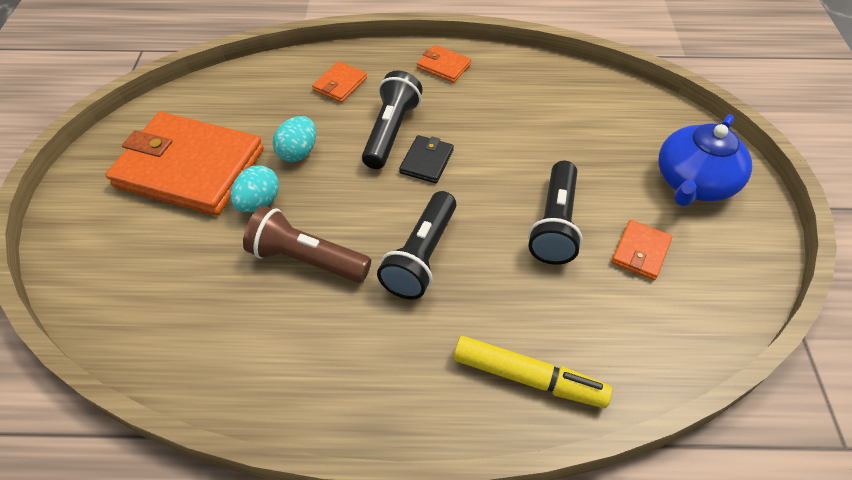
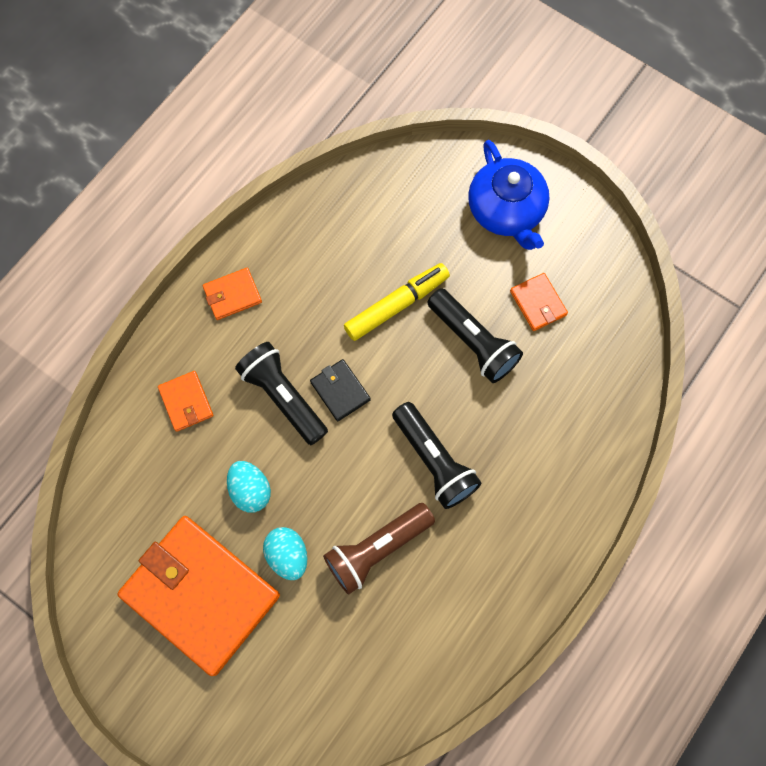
camera: 55 degrees left, 20 degrees up
(190, 168) = (201, 595): orange wallet -> orange wallet turned 75 degrees clockwise
(528, 378) = (580, 458): yellow marker -> yellow marker (397, 305)

